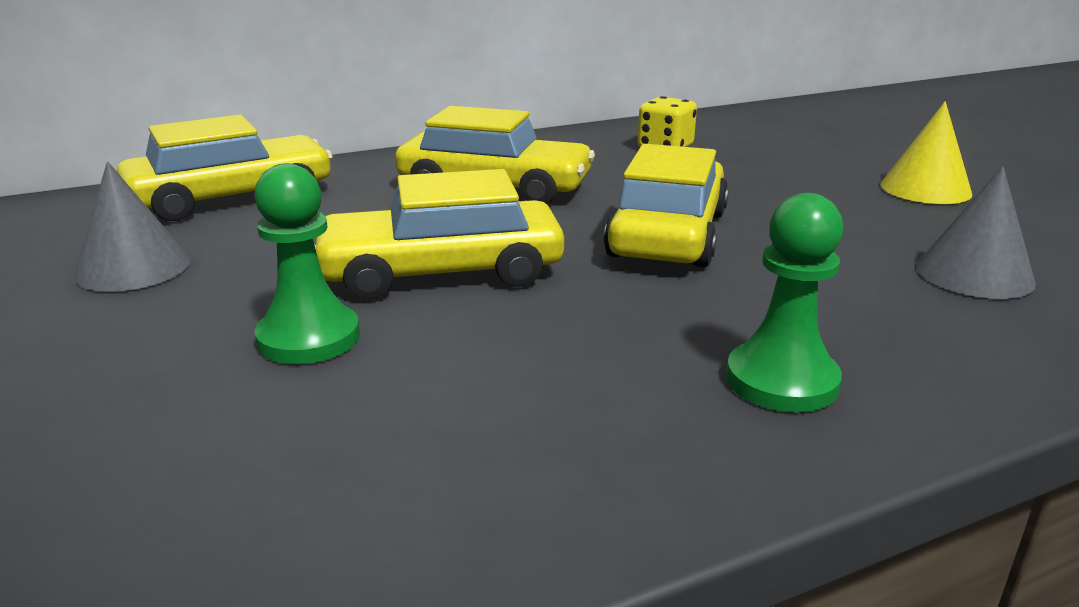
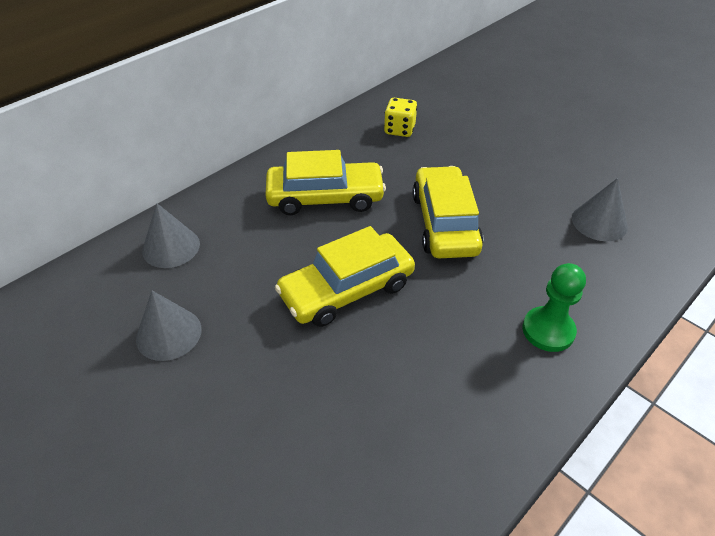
camera: 20 degrees left, 20 degrees up
(232, 198) = (171, 247): yellow car -> grey cone
(309, 338) = (315, 365): green pawn -> none
(925, 189) = (553, 146): yellow cone -> none

